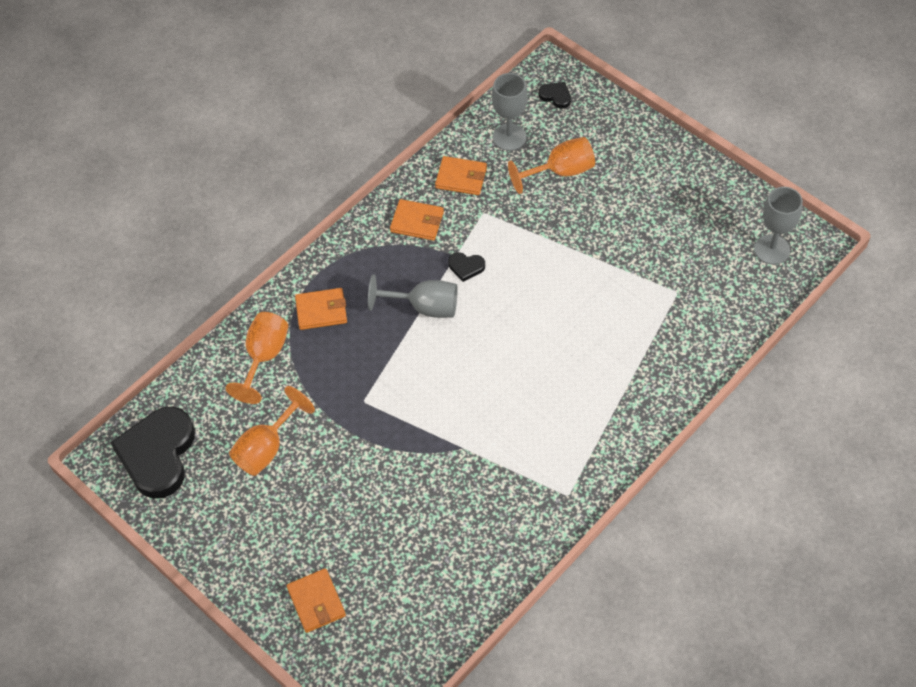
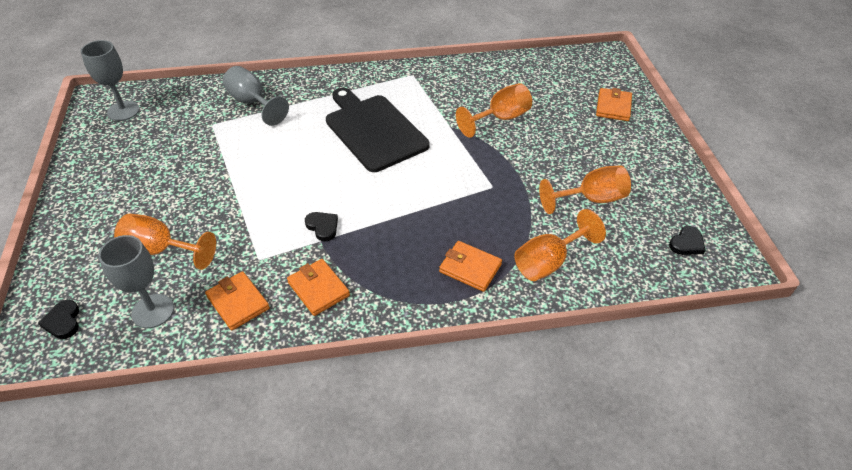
camera: 145 degrees left, 10 degrees down
(158, 454) = (686, 243): black heart -> black heart, size x0.42
(422, 495) = (500, 118): none -> orange goblet
(424, 307) = (385, 219): grey goblet -> grey goblet (252, 103)
(527, 390) = (374, 130): none -> black cutting board

